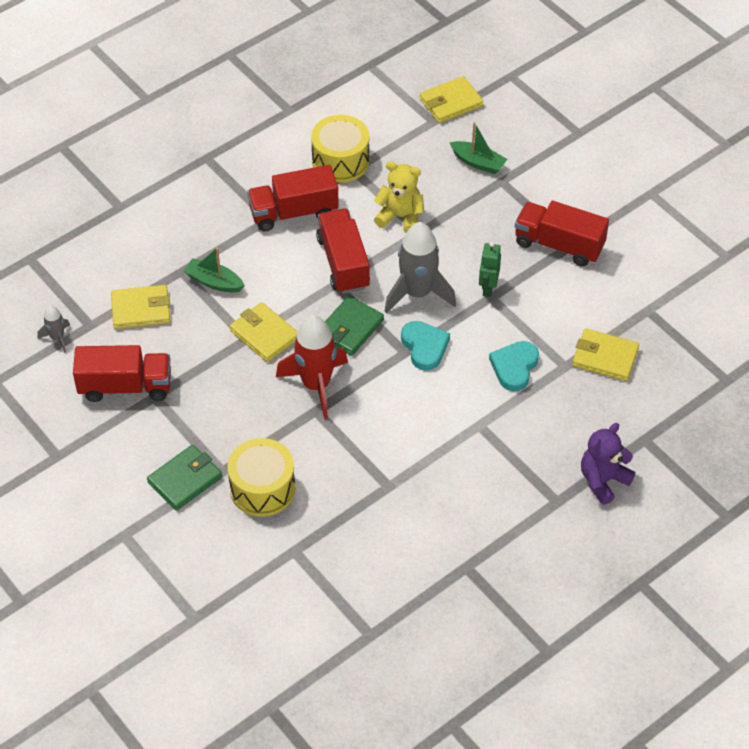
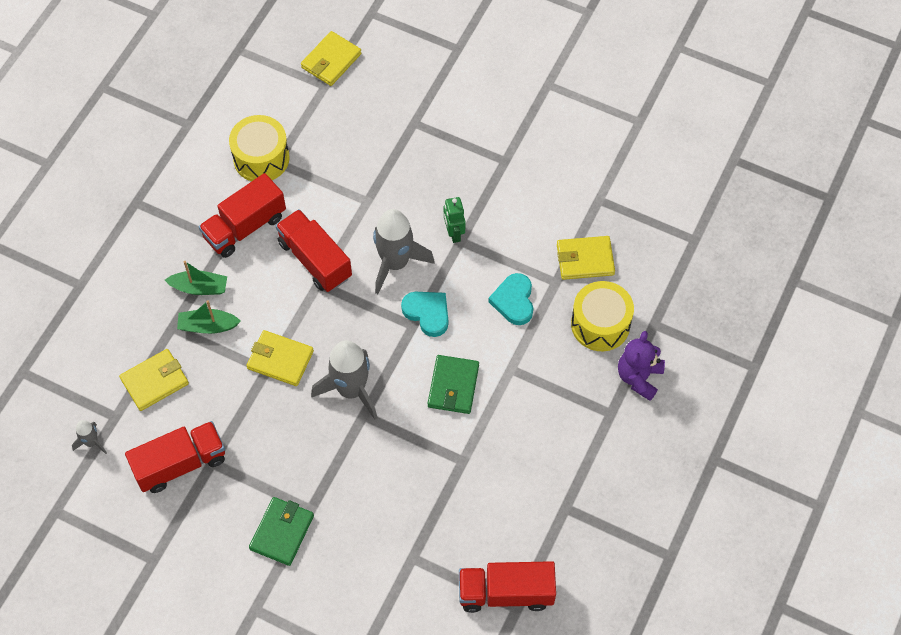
camera: 25 degrees left, 10 degrees up
(262, 488) = (355, 511): yellow drum -> yellow drum (600, 324)
(316, 385) = (351, 390): red rocket -> grey rocket
(350, 328) = (353, 322): green wallet -> green wallet (453, 386)
(400, 217) = (343, 193): yellow teddy bear -> none
(478, 162) = (384, 112): green boat -> green boat (199, 287)
(559, 245) = (494, 166): red truck -> red truck (505, 593)

